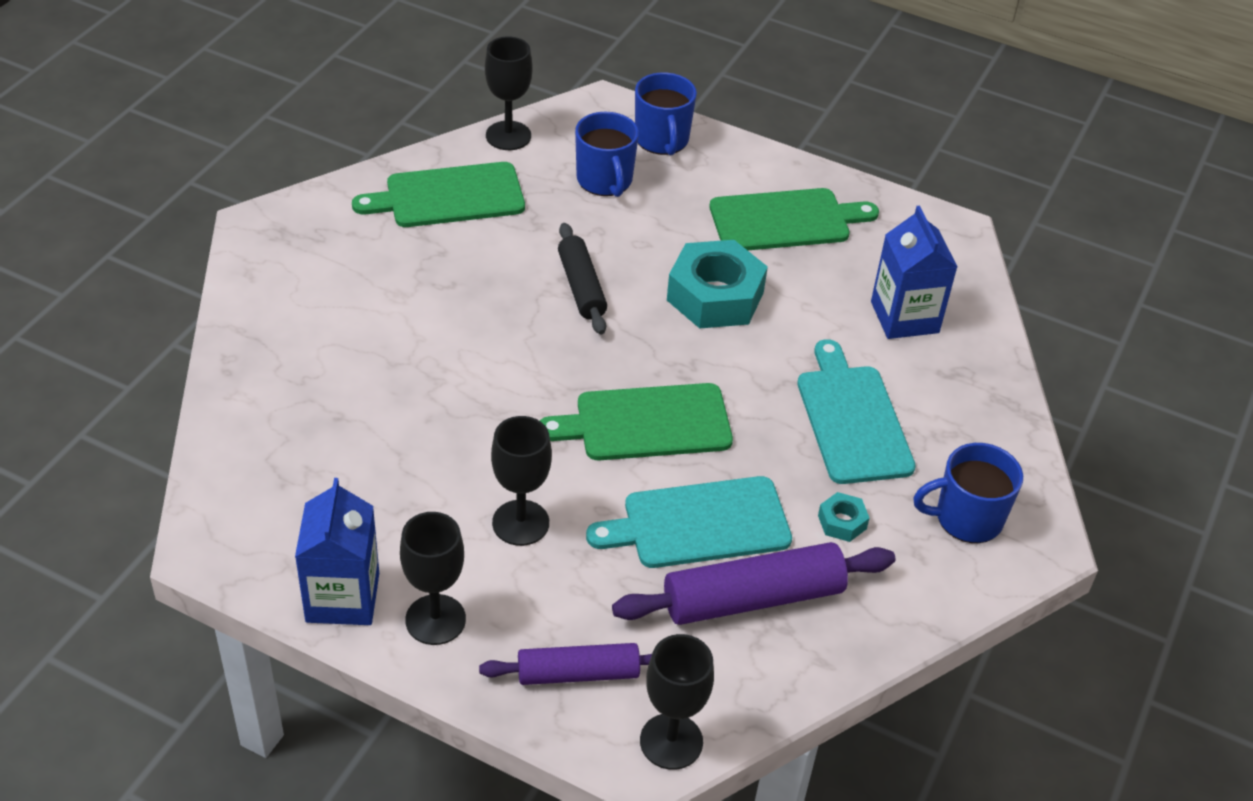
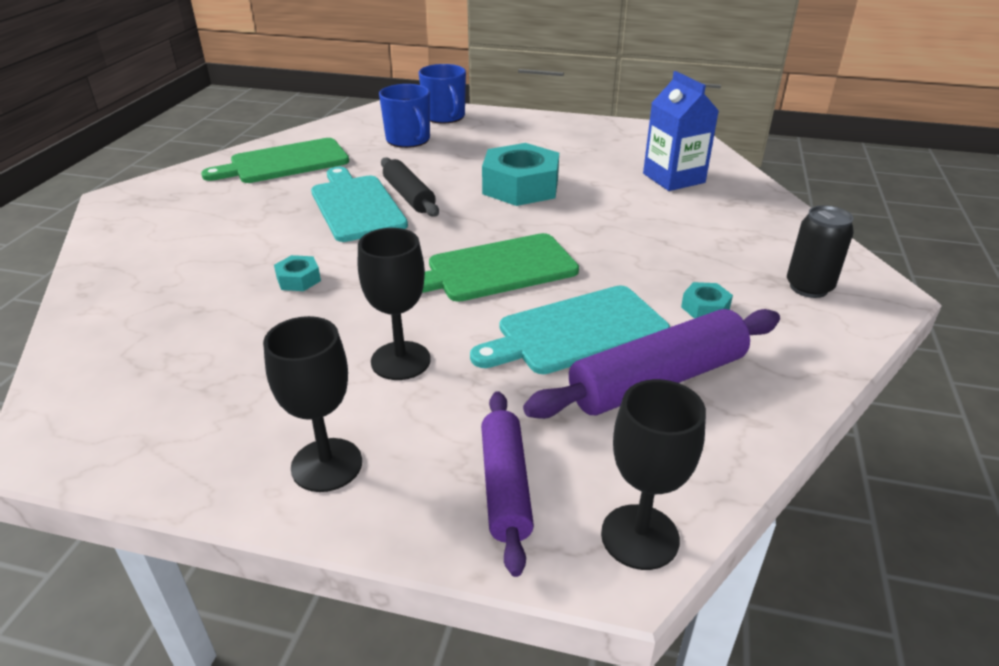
camera: 10 degrees left, 10 degrees down
(342, 597) = (213, 463): blue carton -> none
(440, 395) = (298, 279): none -> turquoise nut
(508, 136) = (326, 128): black goblet -> none
(578, 673) = (505, 486): purple rolling pin -> purple rolling pin turned 75 degrees counterclockwise
(785, 220) = (555, 142): green cutting board -> none
(852, 419) = (671, 240): turquoise cutting board -> turquoise cutting board (356, 206)
(966, 518) = (808, 287): blue mug -> black can

